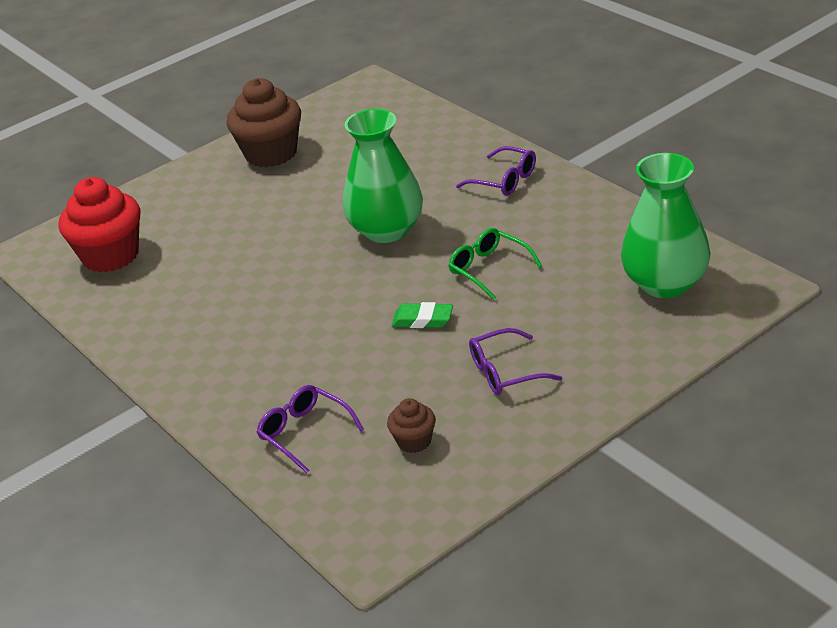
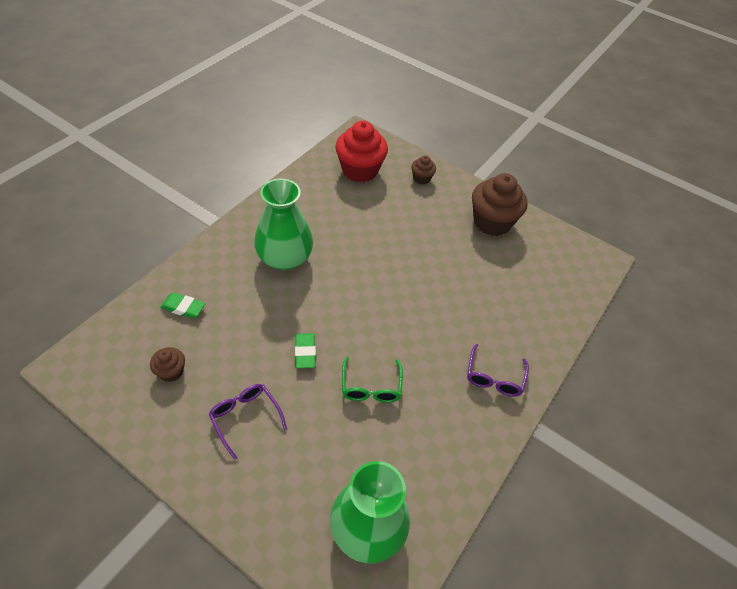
camera: 65 degrees right, 15 degrees up
(159, 201) = (421, 178): none -> brown cupcake
(305, 433) = (183, 308): purple glasses -> green eraser
(387, 230) = (411, 309): green vase -> green vase (284, 258)
(489, 269) = (371, 386): green glasses -> green glasses turned 150 degrees clockwise

